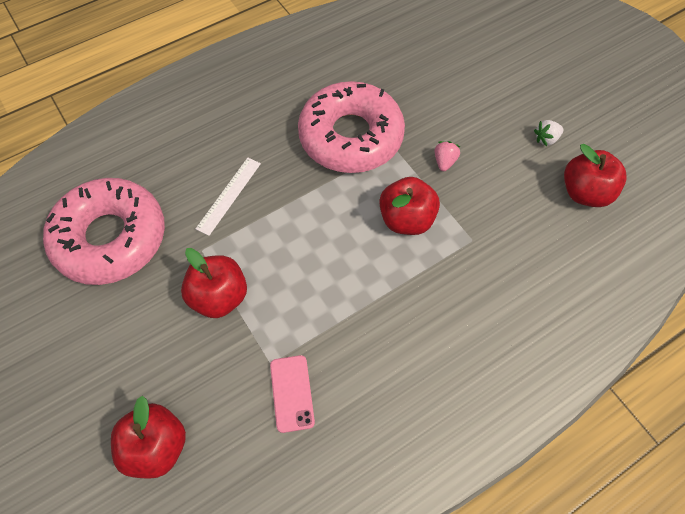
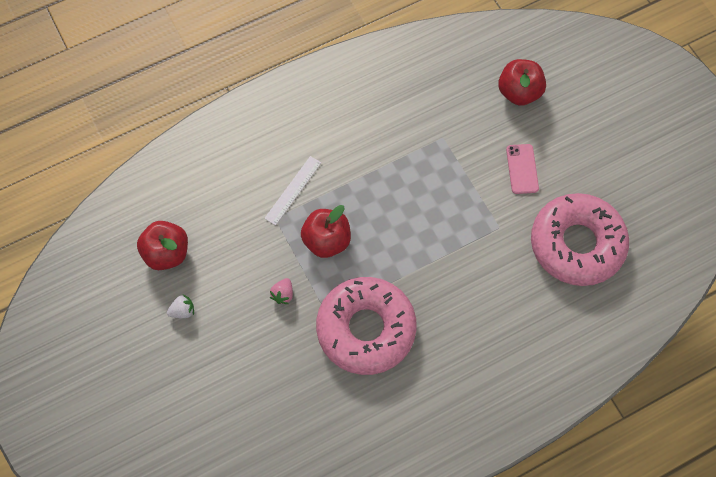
camera: 175 degrees left, 5 degrees up
(219, 297) = (482, 188): red apple -> none
(229, 195) = (479, 276): white ruler -> white ruler (293, 190)
(292, 393) = (427, 117): pink phone -> pink phone (522, 169)

